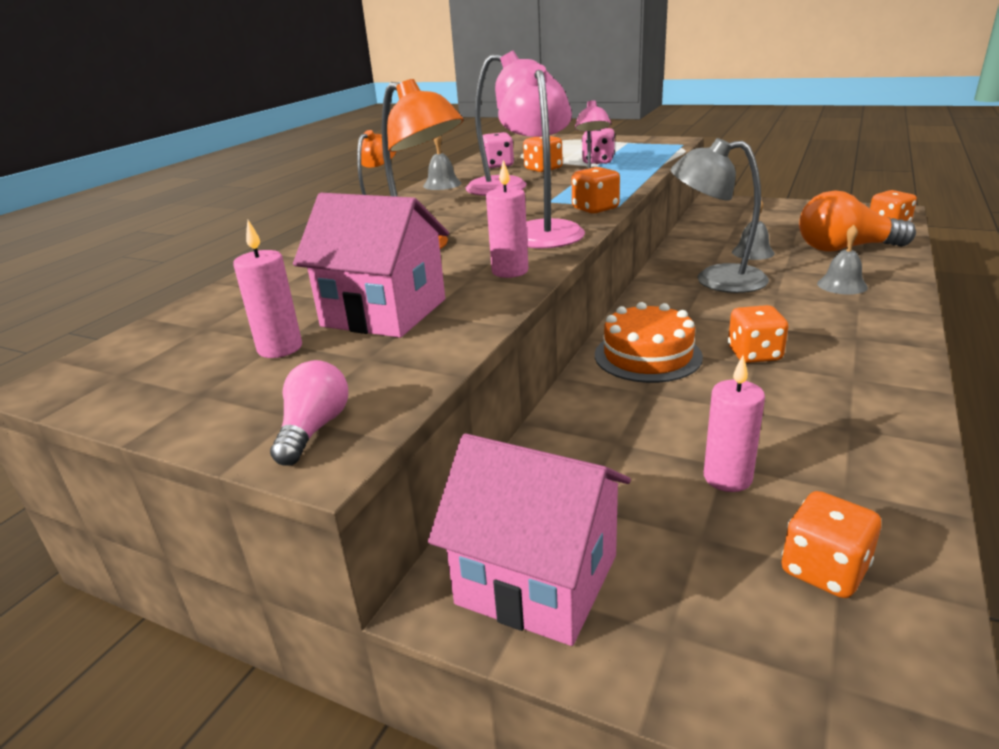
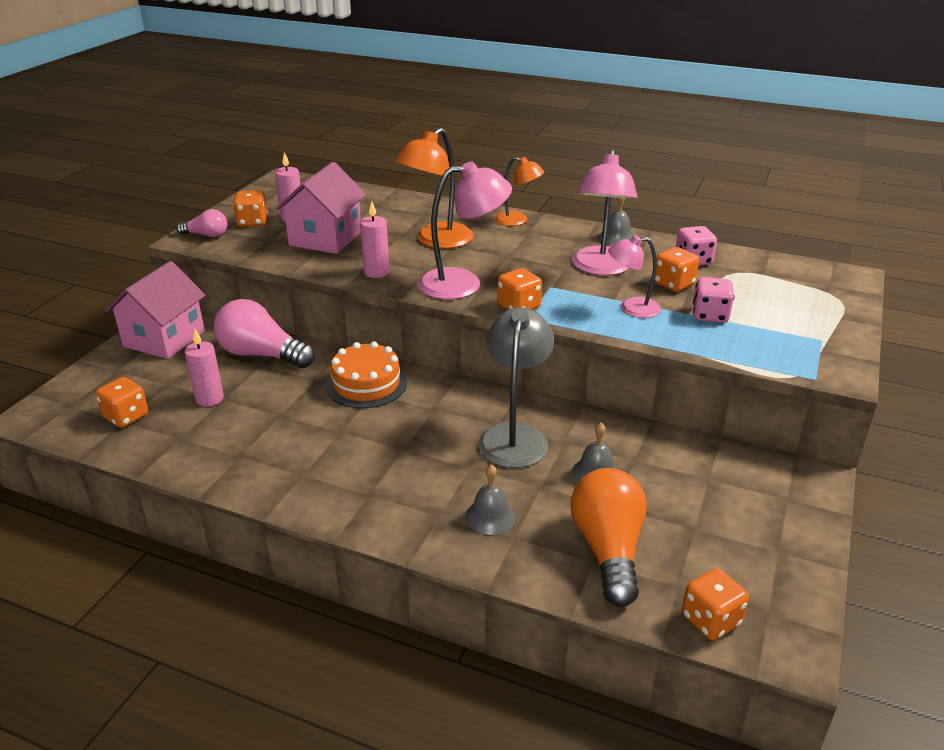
camera: 85 degrees right, 5 degrees up
(587, 445) = (261, 355): none -> pink light bulb
(754, 354) = (354, 433): orange dice -> orange dice (252, 222)

